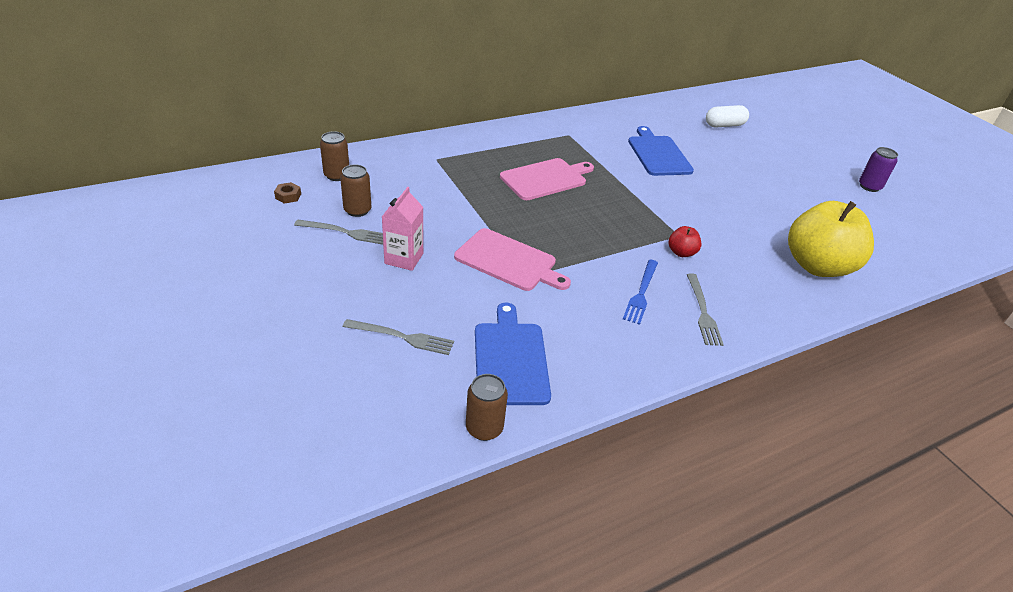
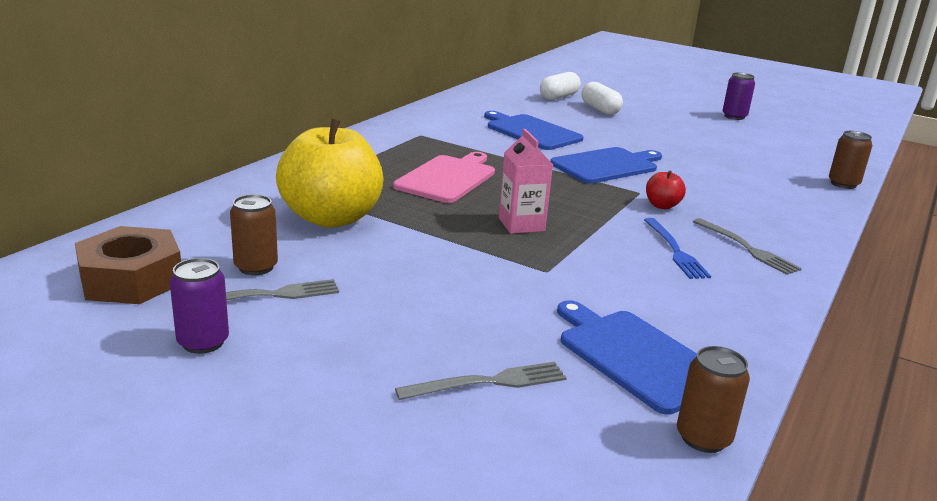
camera: 30 degrees left, 15 degrees down
(285, 250) = (203, 342): none -> purple can
(288, 196) = (131, 279): brown nut -> brown nut, size x2.47
(337, 175) = (179, 238): brown can -> brown can (843, 184)
(404, 258) = (383, 299): pink carton -> pink carton (521, 224)
(508, 261) = (508, 264): pink cutting board -> none
(682, 203) = (606, 165): none -> blue cutting board
(745, 147) = (600, 109): none -> white capsule
(817, 266) = (780, 184): yellow apple -> yellow apple (331, 218)

